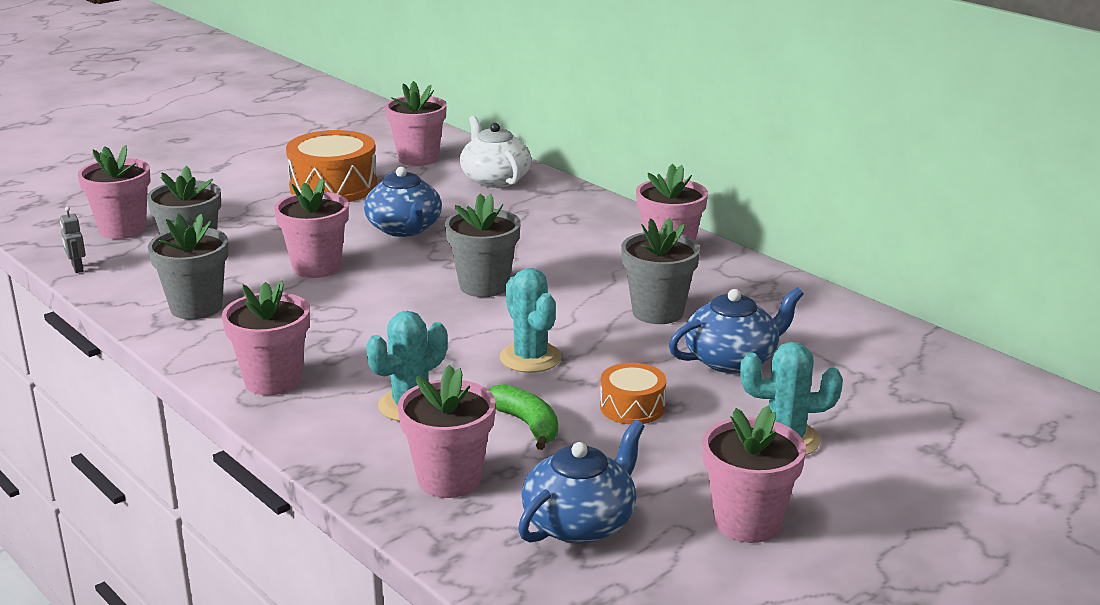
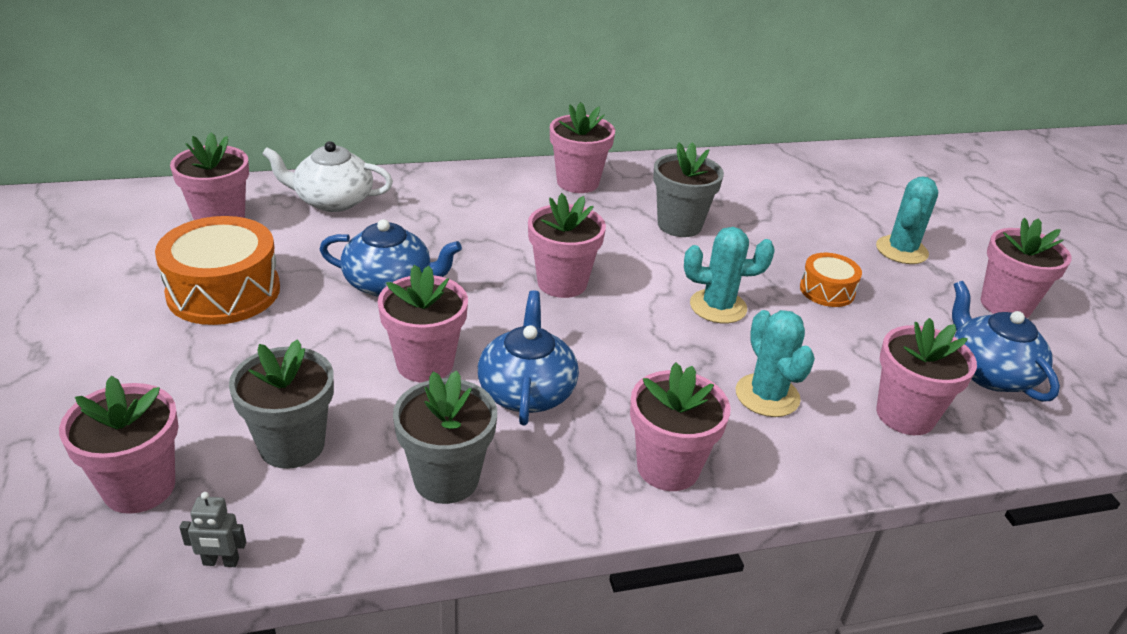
camera: 65 degrees left, 10 degrees up
(484, 286) = (562, 283): grey flower pot -> pink flower pot
(527, 424) = (831, 346): green banana -> none
(732, 359) = (777, 226): blue teapot -> blue teapot (527, 391)

